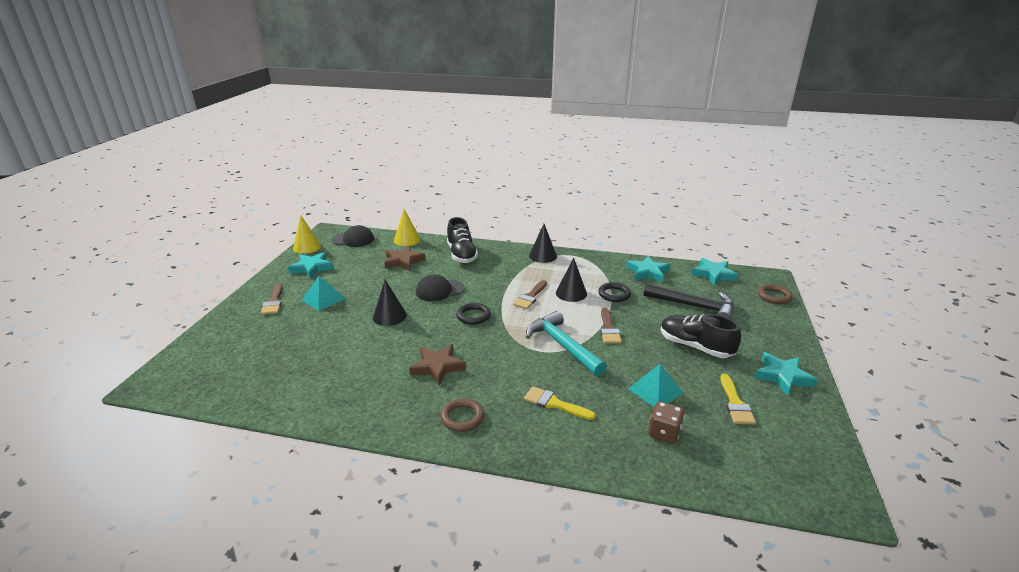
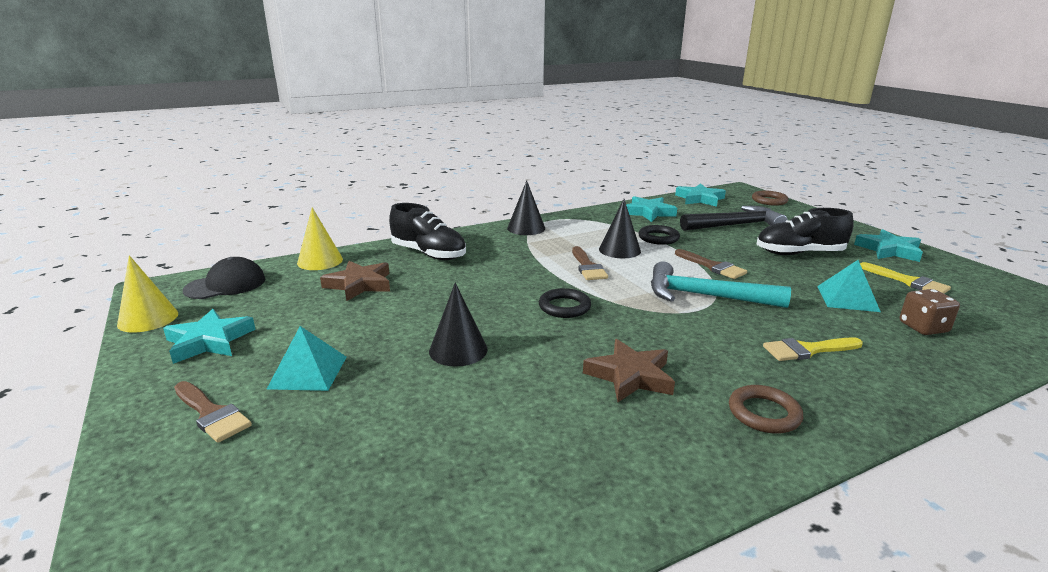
camera: 40 degrees left, 5 degrees down
(439, 290) = (471, 297): black cap -> none

